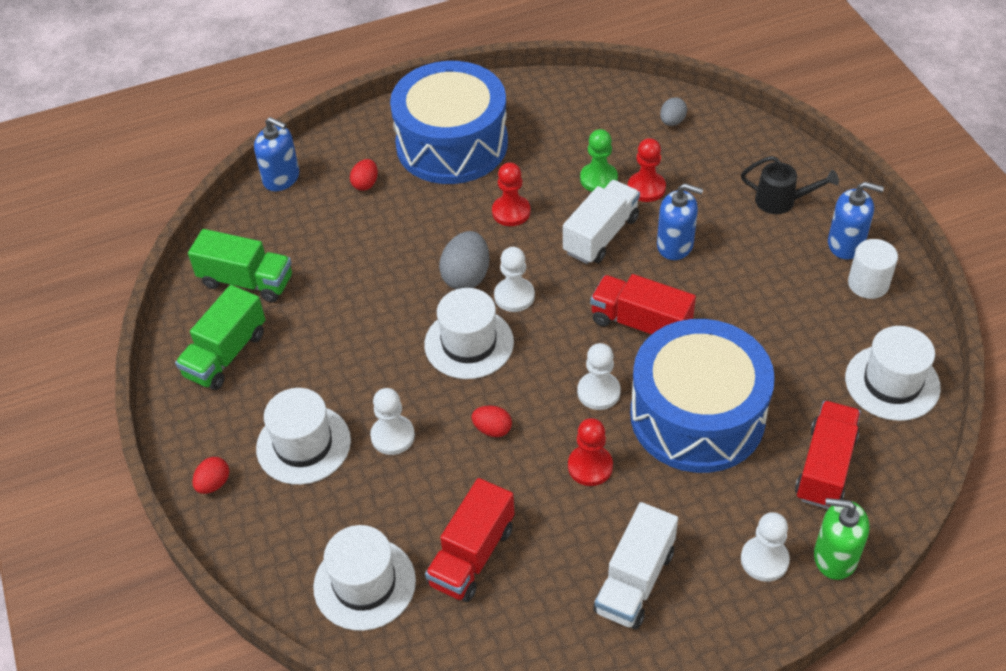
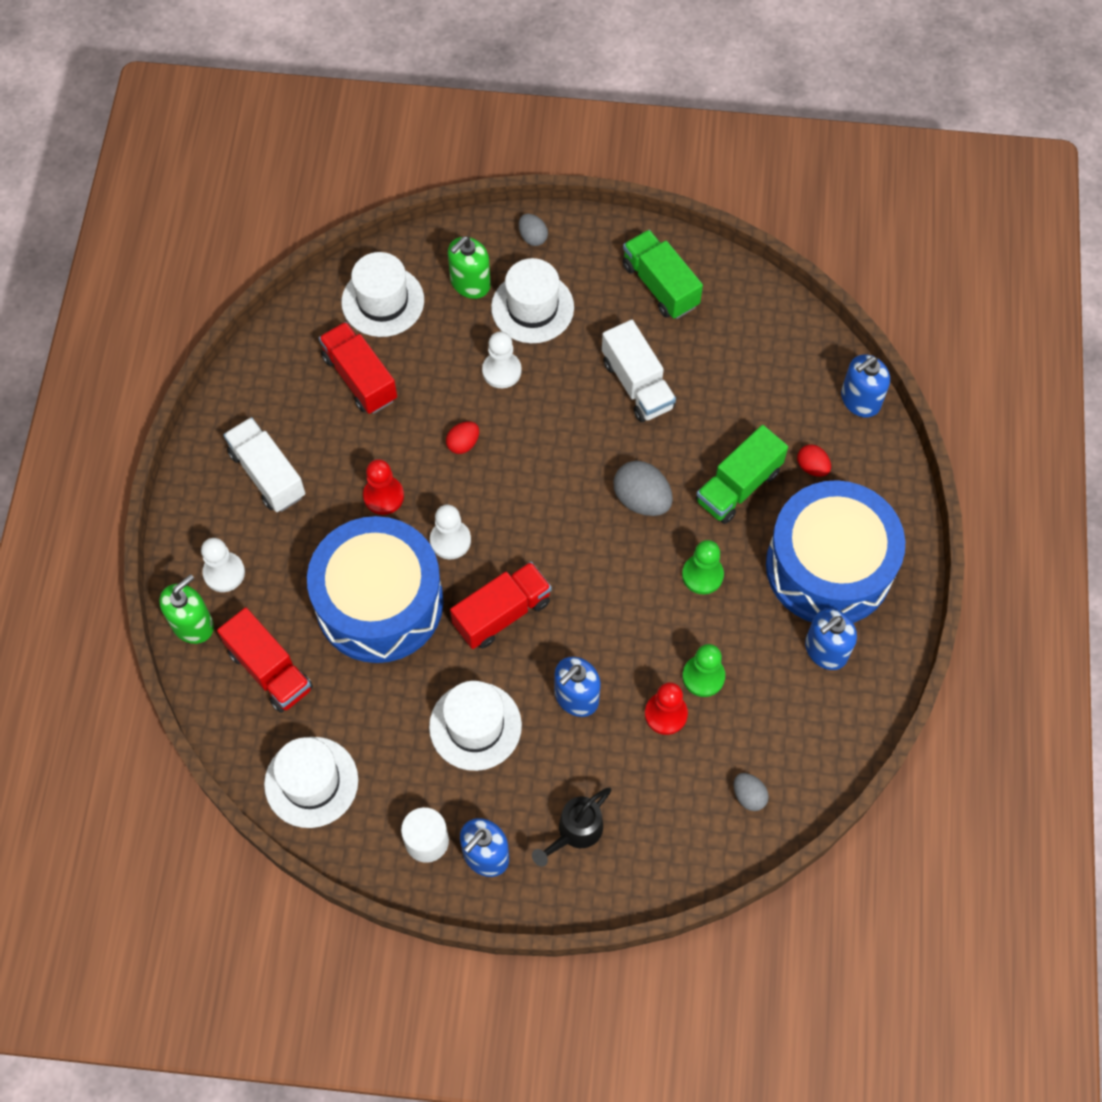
camera: 115 degrees right, 15 degrees up
(213, 484) = (532, 237): red egg -> grey egg
(246, 281) = (737, 327): green truck -> green truck (738, 486)
(300, 513) = (470, 283): none -> green soap dispenser
(469, 343) = (563, 467): white hat -> white hat (475, 726)
(511, 212) = (702, 575): red pawn -> green pawn
(514, 296) = (595, 527): white pawn -> none
(524, 122) = (826, 650): none -> blue soap dispenser
(601, 235) = (626, 638): white truck -> white truck (637, 384)

